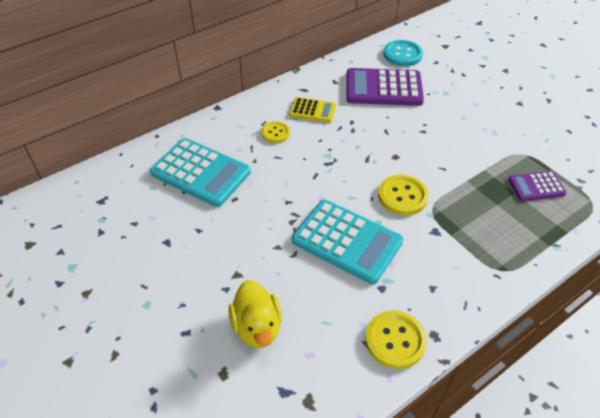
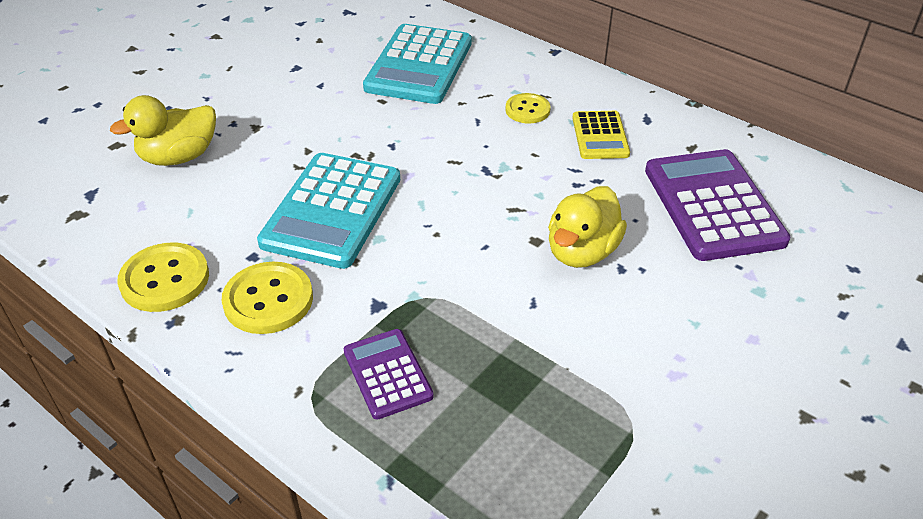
camera: 75 degrees right, 5 degrees down
(402, 54) = (839, 218): turquoise button -> none
(402, 196) = (444, 258): yellow button -> yellow button (268, 300)
(408, 141) = (582, 252): none -> yellow duck
(536, 186) = (541, 448): purple calculator -> purple calculator (387, 374)

